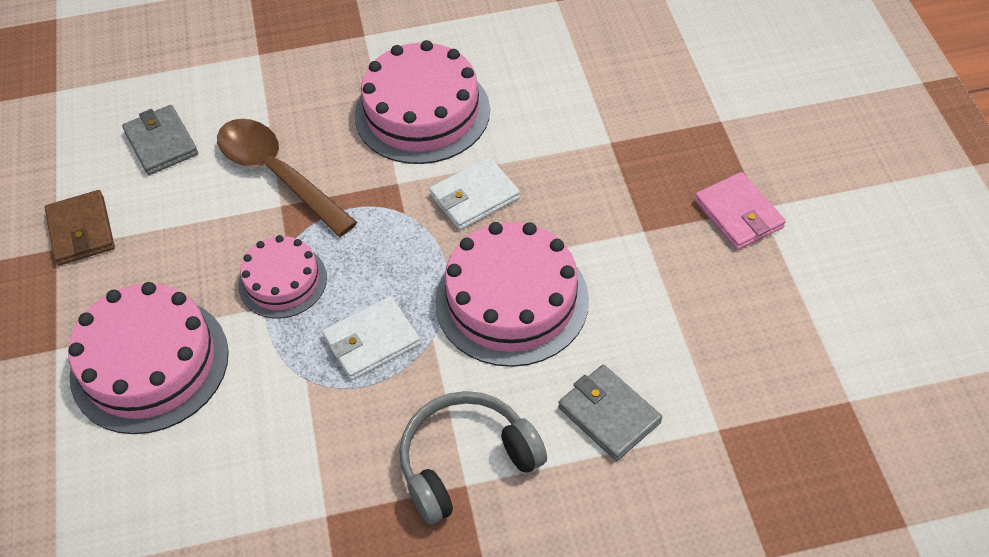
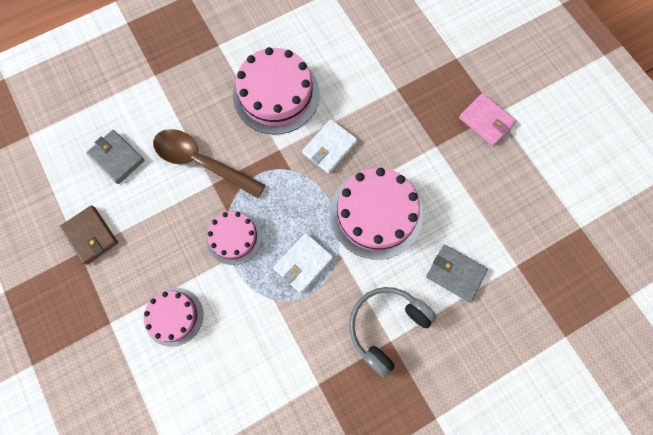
camera: 20 degrees left, 20 degrees up
(149, 364) = (174, 316): pink cake -> pink cake, size x0.59

